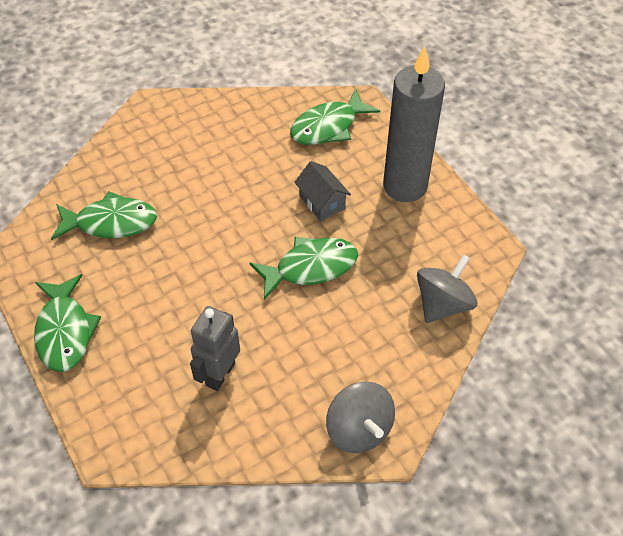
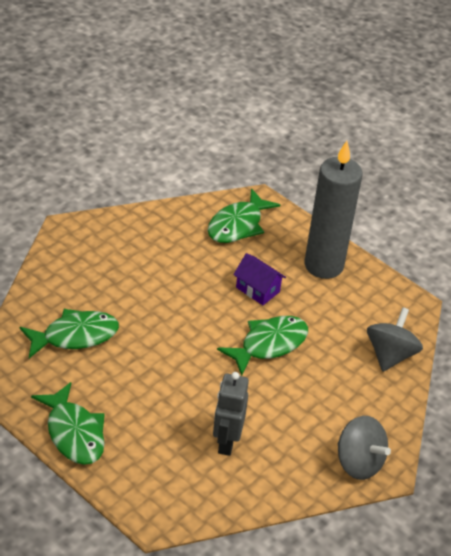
camera: 20 degrees left, 10 degrees down
(322, 202) = (257, 289): grey house -> purple house

